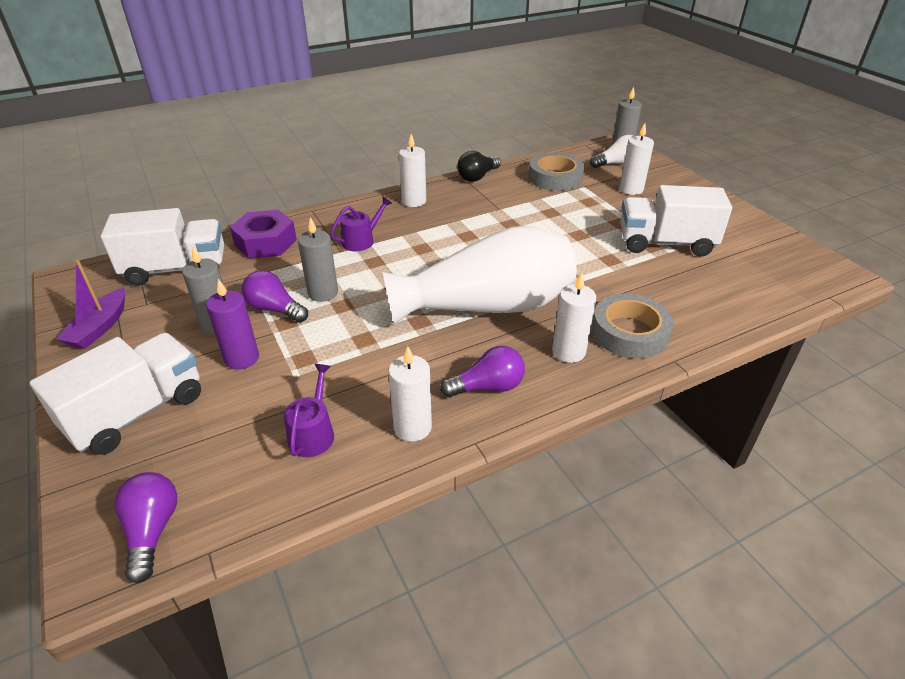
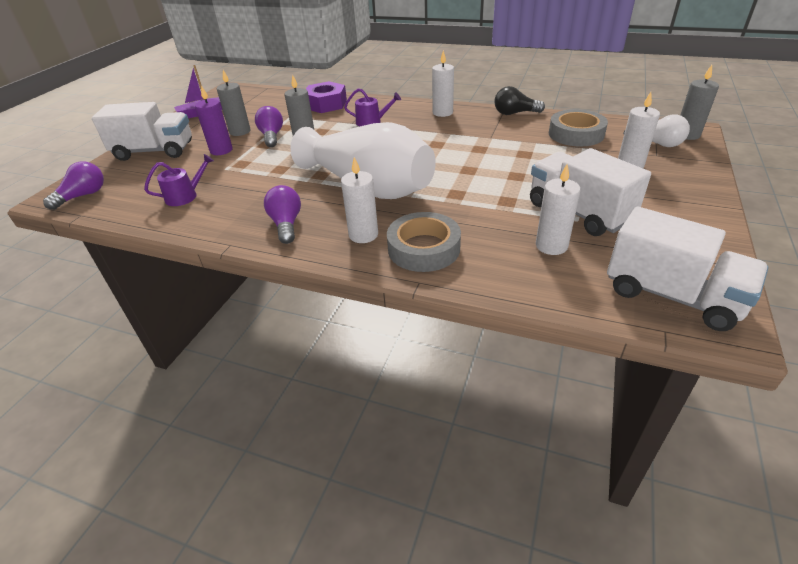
camera: 50 degrees right, 0 degrees up
(176, 269) = (269, 101): white truck -> white truck (672, 295)
(412, 427) = (221, 219): white candle -> white candle (551, 246)
(487, 387) = (286, 224): purple light bulb -> purple light bulb turned 135 degrees counterclockwise

